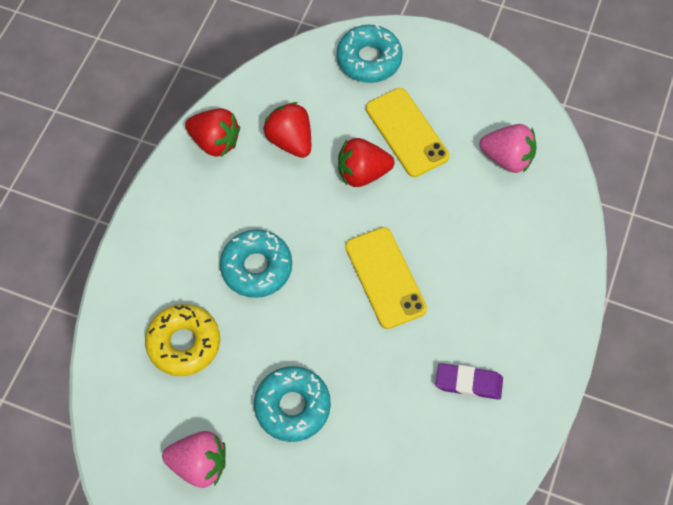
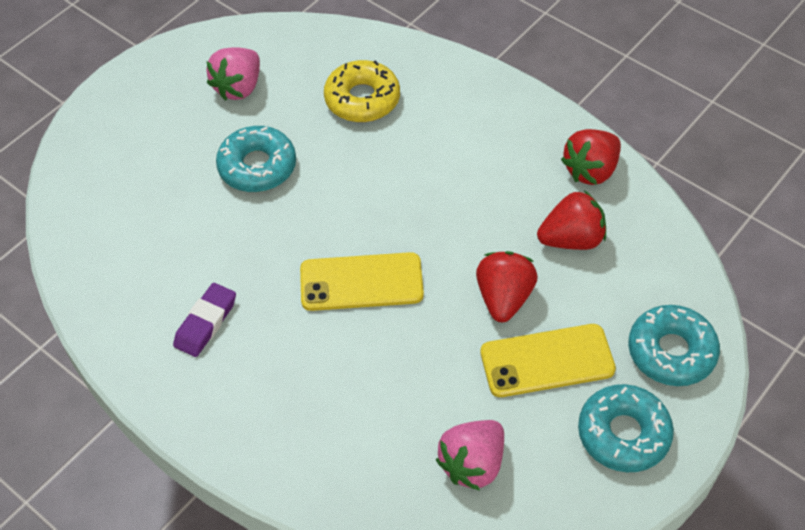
camera: 110 degrees right, 10 degrees down
(256, 267) = (421, 172): turquoise donut -> turquoise donut (623, 434)

